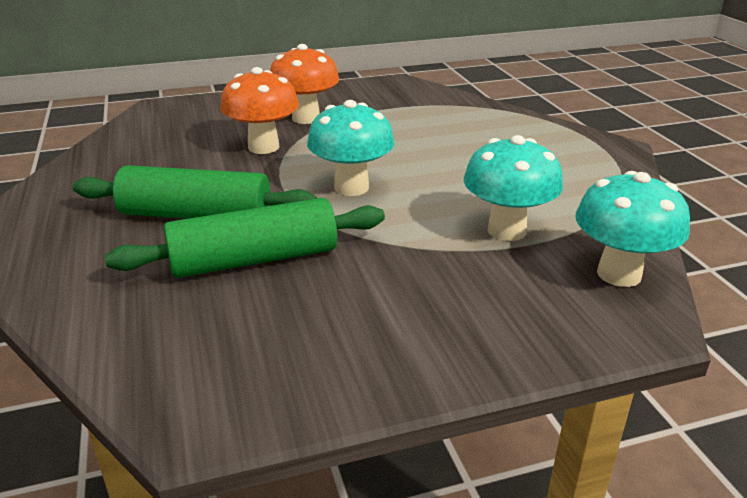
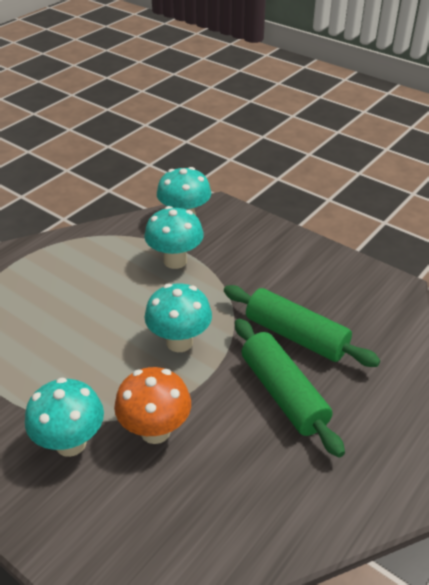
camera: 125 degrees left, 10 degrees up
(306, 118) = (71, 443): orange mushroom -> turquoise mushroom

